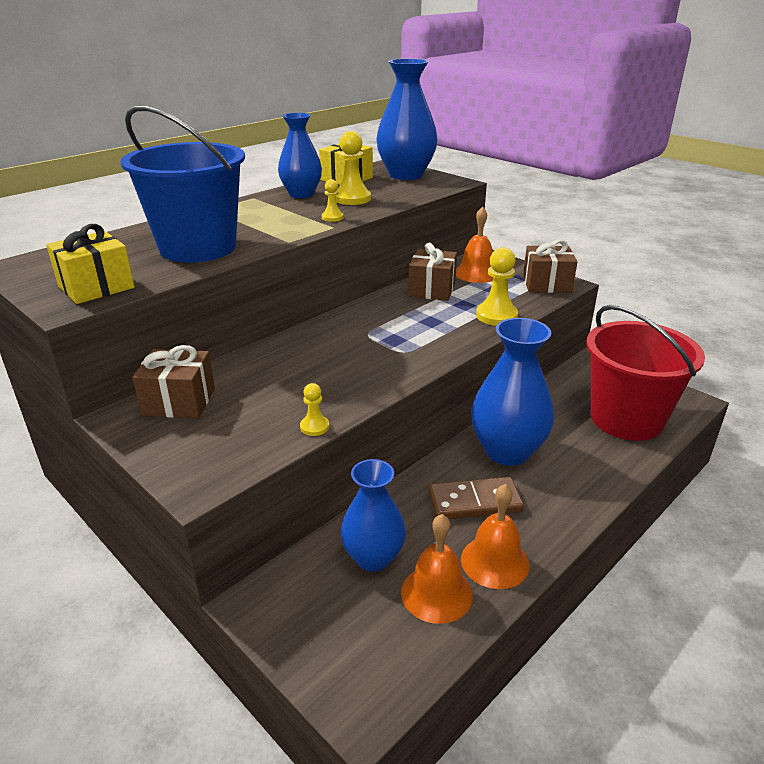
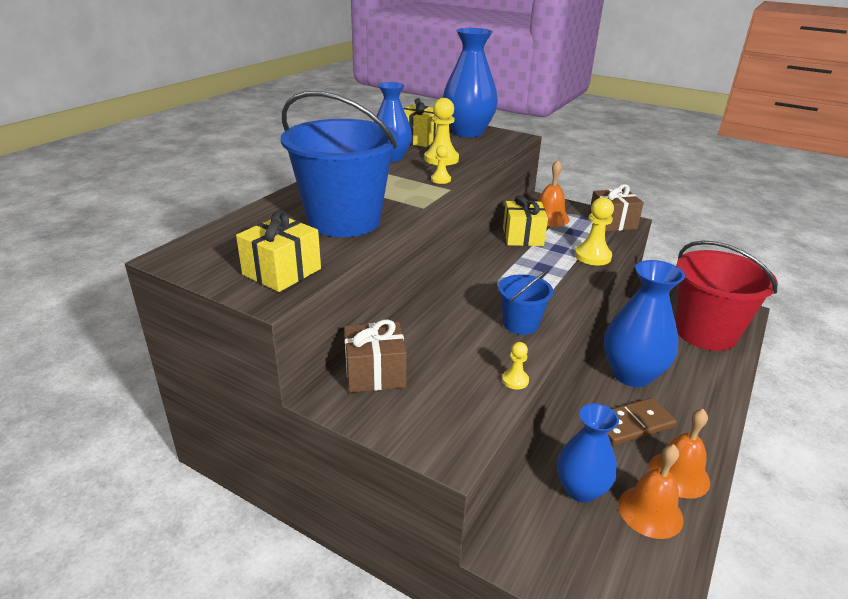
camera: 15 degrees left, 0 degrees up
(363, 374) = (520, 324): none -> blue bucket
(432, 289) = (522, 236): brown gift -> yellow gift

